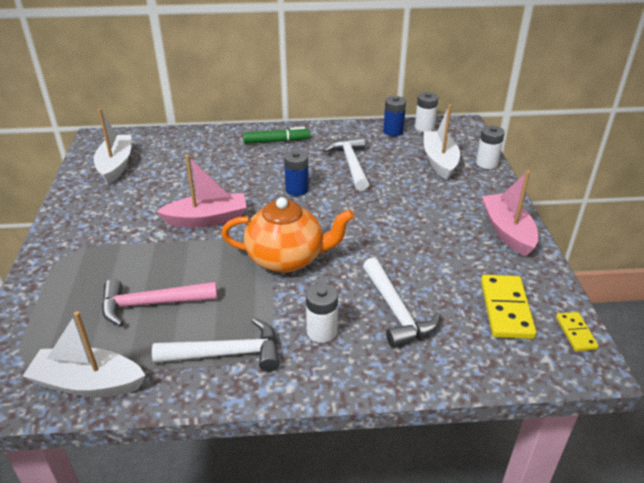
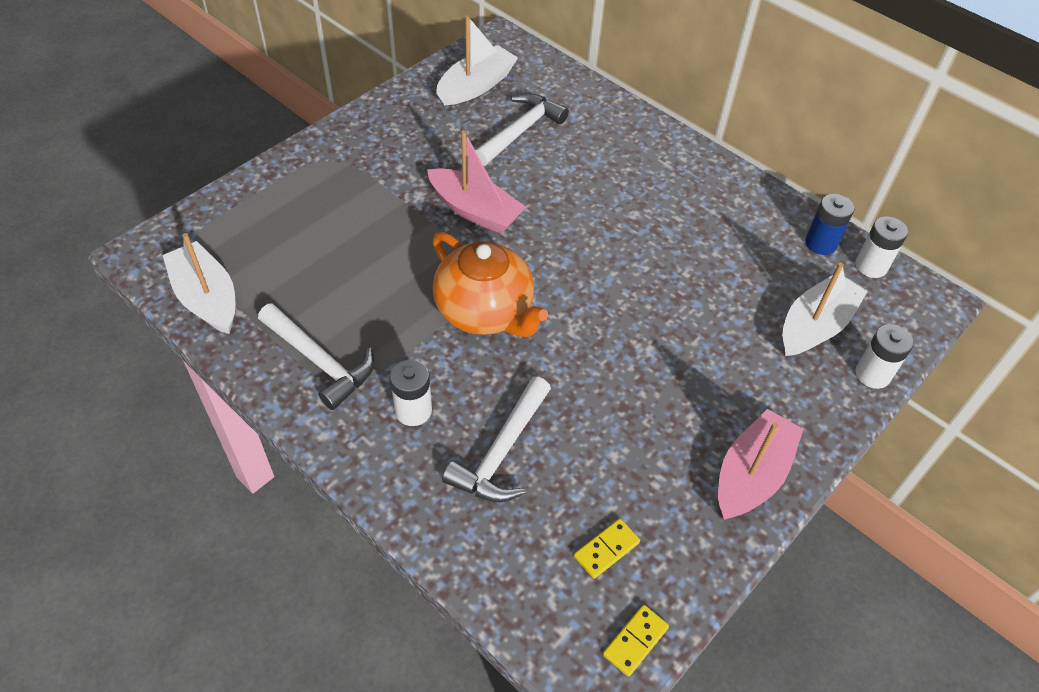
camera: 45 degrees right, 15 degrees up
(152, 304) = (326, 265): pink hammer -> none
(276, 141) = (665, 163): green marker -> none
(297, 189) = (601, 240): blue battery -> none
(351, 164) = (703, 252): white hammer -> white hammer (520, 131)
(506, 309) = (606, 549): yellow domino -> yellow domino, size x0.56

